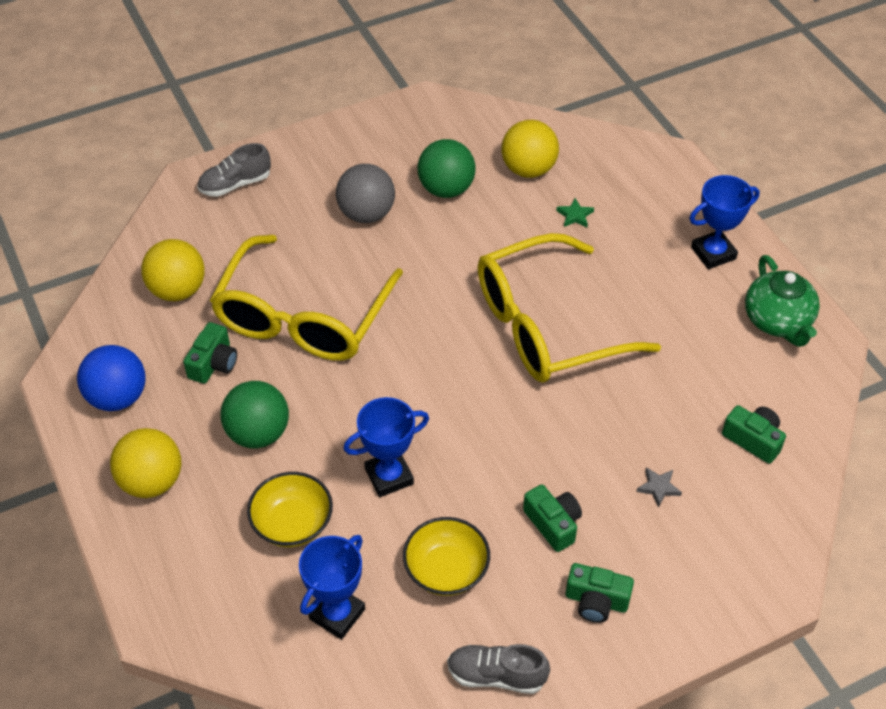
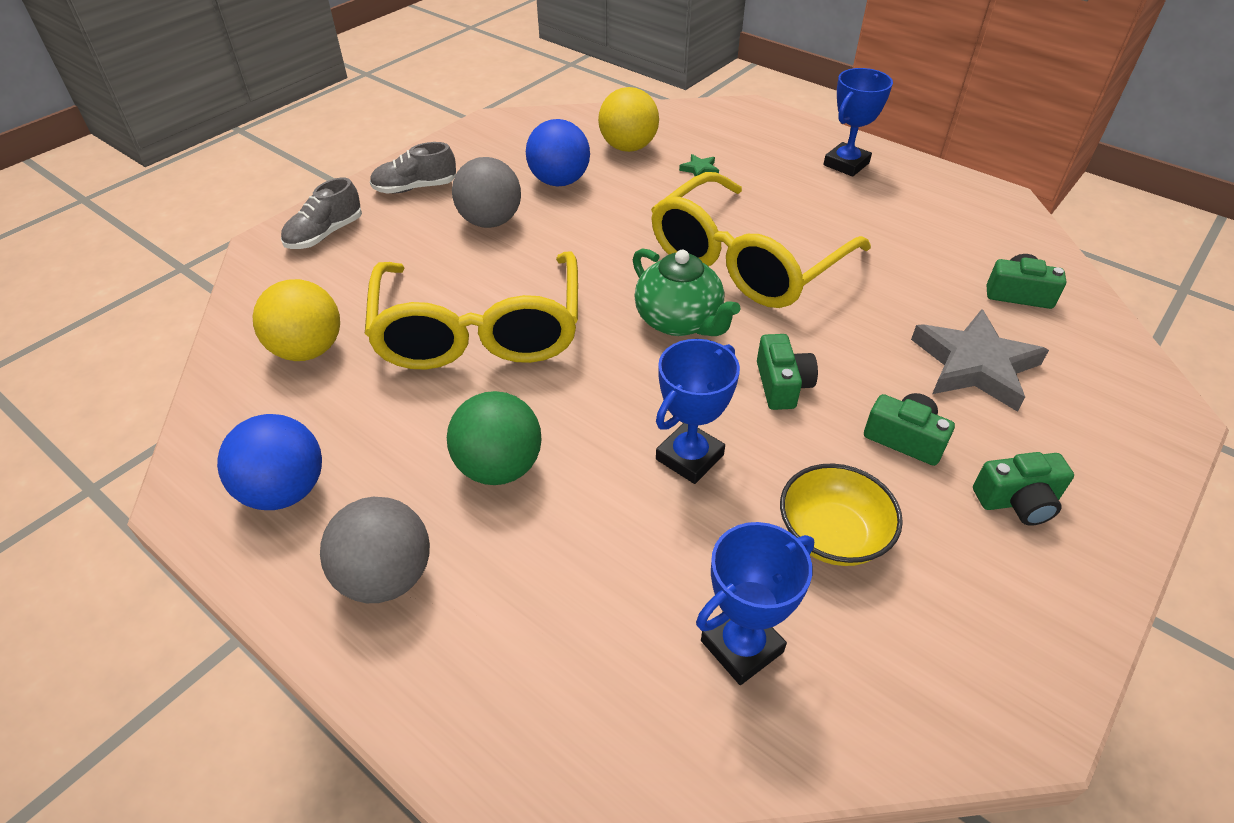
camera: 25 degrees left, 5 degrees down
(152, 481) = (386, 577): yellow ball -> grey ball
(213, 363) = (396, 411): green camera -> green camera (782, 385)
(292, 523) = (609, 556): yellow bowl -> none
(337, 614) = (741, 646): blue trophy -> blue trophy turned 45 degrees clockwise
(446, 189) = (559, 181): green ball -> blue ball
(496, 675) = (988, 636): grey shoe -> grey shoe (415, 188)
(658, 487) = (975, 365): grey star -> grey star, size x2.45
(778, 321) = (947, 197): green teapot -> green teapot (679, 321)

